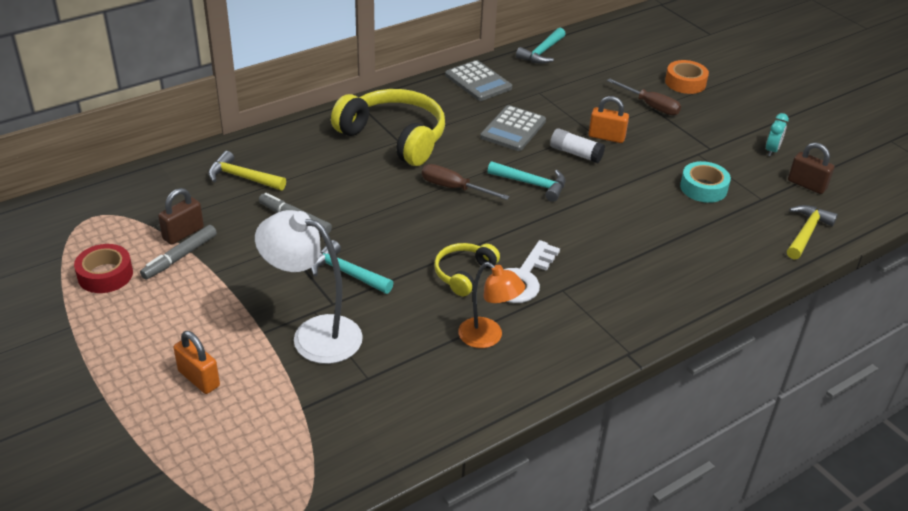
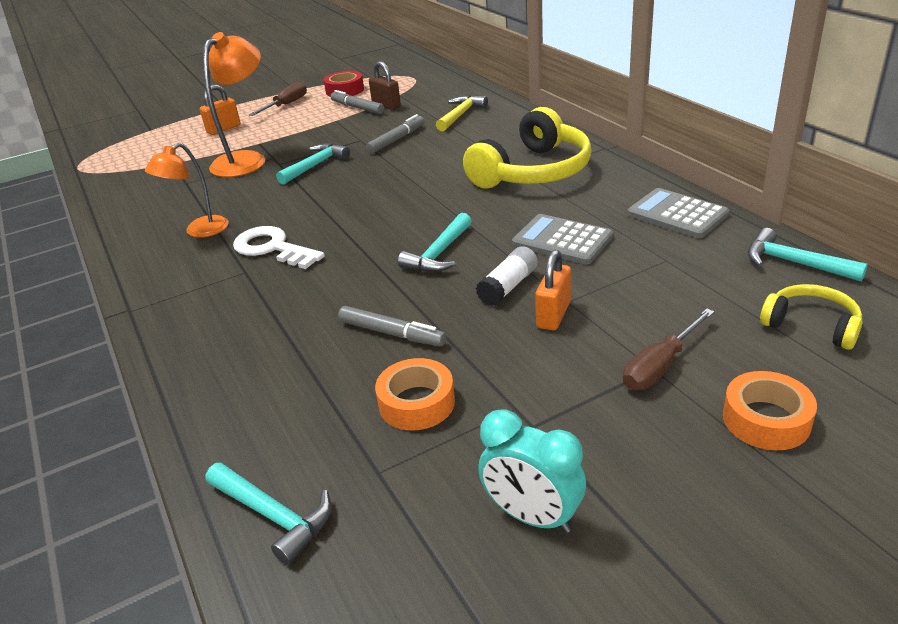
camera: 100 degrees right, 5 degrees down
(314, 334) = (246, 160): white lamp -> orange lamp
(454, 188) = (435, 207): brown screwdriver -> brown screwdriver (286, 105)
(464, 274) = (292, 217): yellow headphones -> yellow headphones (811, 325)
(478, 81) = (677, 214): grey calculator -> grey calculator turned 75 degrees clockwise
(637, 201) = (392, 333): none -> grey marker
(703, 188) = (416, 403): turquoise tape -> orange tape
(772, 150) = (532, 516): turquoise clock -> turquoise clock, size x1.59
(806, 185) = (412, 550): brown padlock -> none
(806, 233) = (273, 516): yellow hammer -> turquoise hammer

